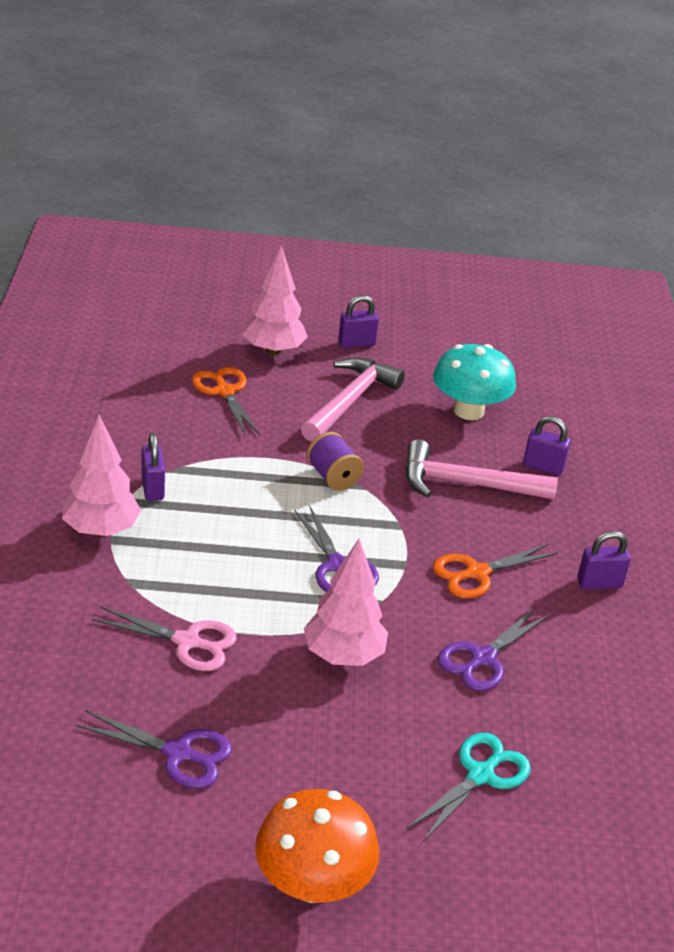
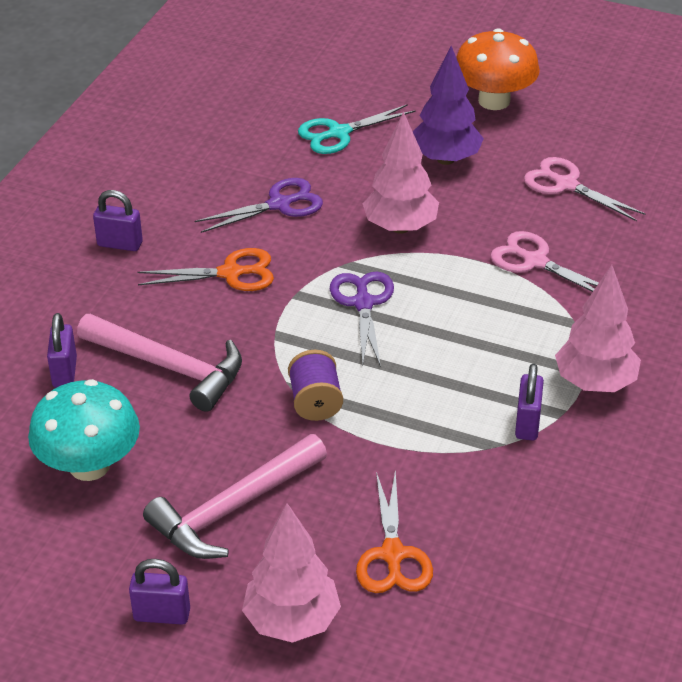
camera: 155 degrees left, 5 degrees up
(178, 753) = (566, 185): purple scissors -> pink scissors
(335, 762) = (446, 159): none -> purple tree
(543, 467) = (65, 372): purple padlock -> purple padlock turned 45 degrees clockwise

